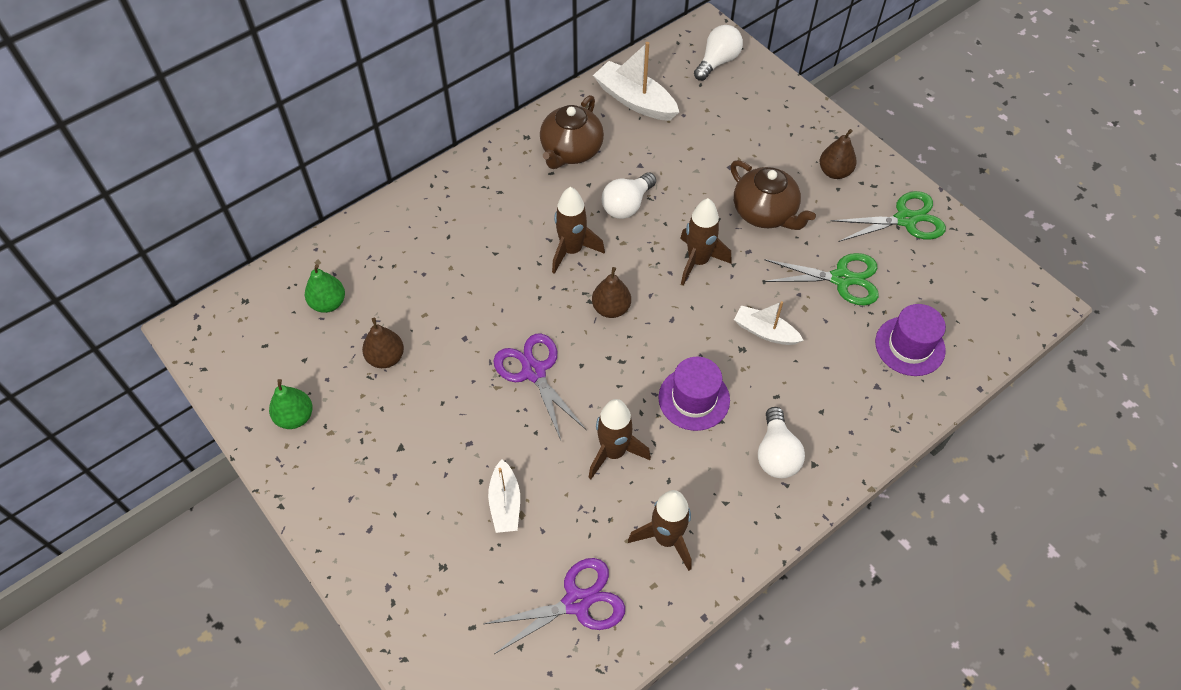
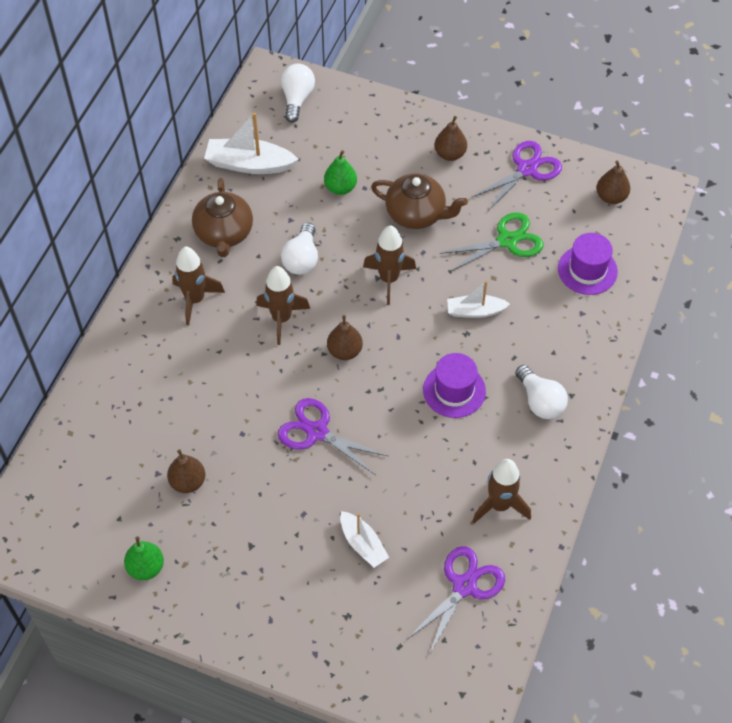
camera: 30 degrees left, 0 degrees up
(328, 303) = (105, 462): green pear -> green pear (340, 188)
(613, 452) = (420, 462): brown rocket -> brown rocket (195, 299)
(905, 219) = (527, 169): green scissors -> purple scissors
(980, 285) = (611, 197): none -> brown pear

